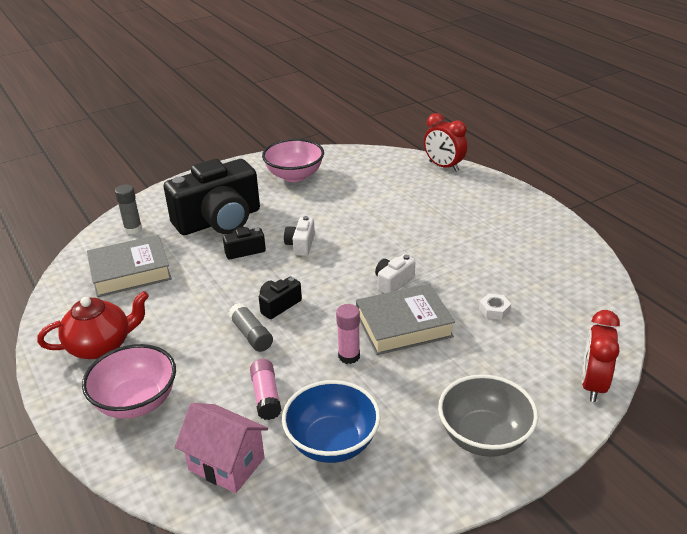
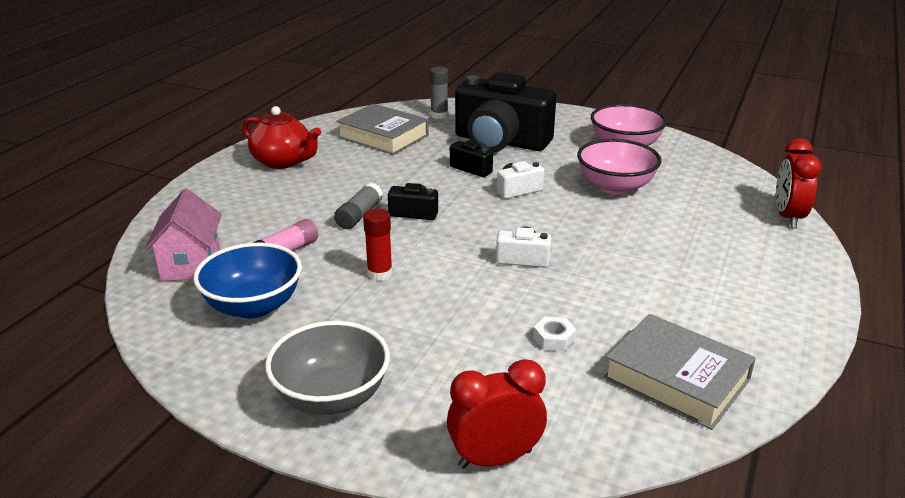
camera: 55 degrees right, 5 degrees down
(136, 402) = (232, 200): pink bowl -> pink bowl (615, 187)
(349, 356) = (379, 273): pink glue stick -> red glue stick
(404, 325) = (459, 288): grey book -> grey book (676, 379)

